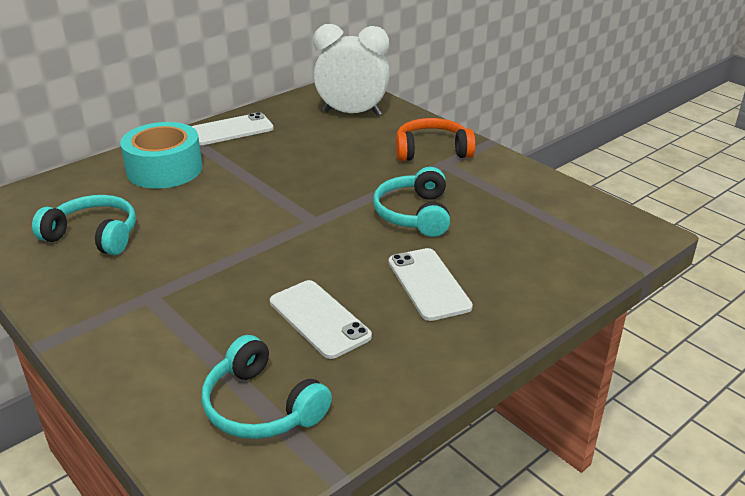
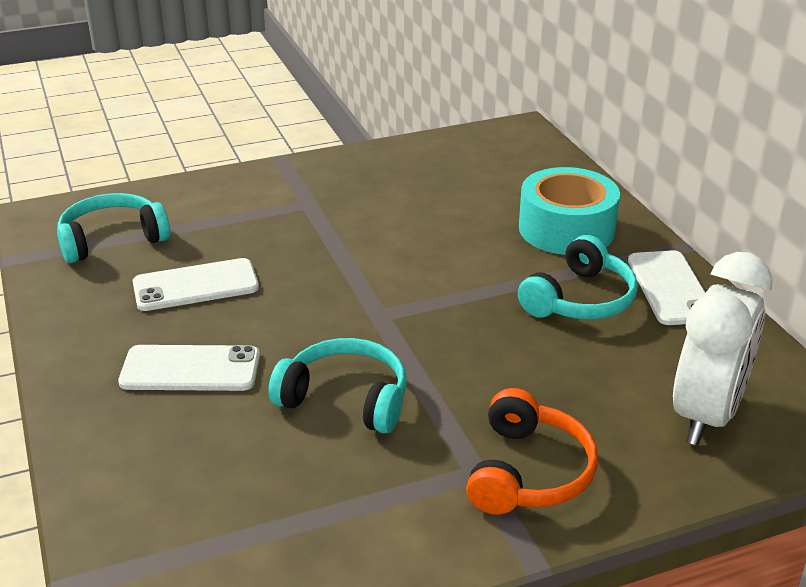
camera: 110 degrees right, 0 degrees up
(94, 235) = (436, 182): turquoise headphones -> turquoise headphones (580, 299)

